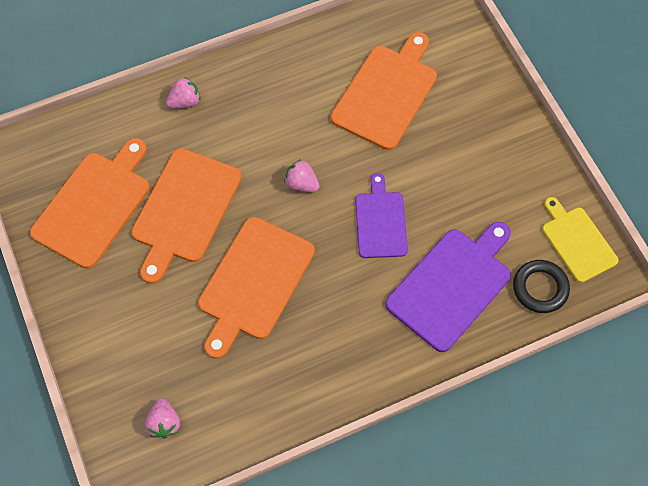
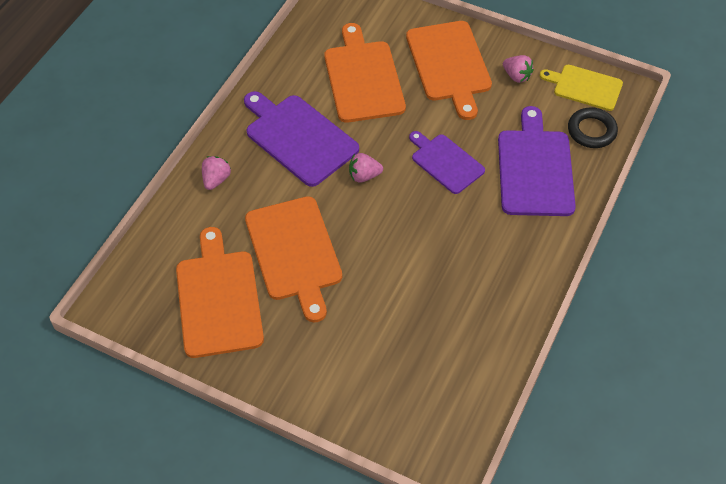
camera: 40 degrees left, 10 degrees down
(164, 423) = (432, 404): pink strawberry -> pink strawberry (516, 76)
(254, 282) = (398, 264): orange cutting board -> orange cutting board (449, 64)
(282, 111) = (298, 138): none -> purple cutting board

